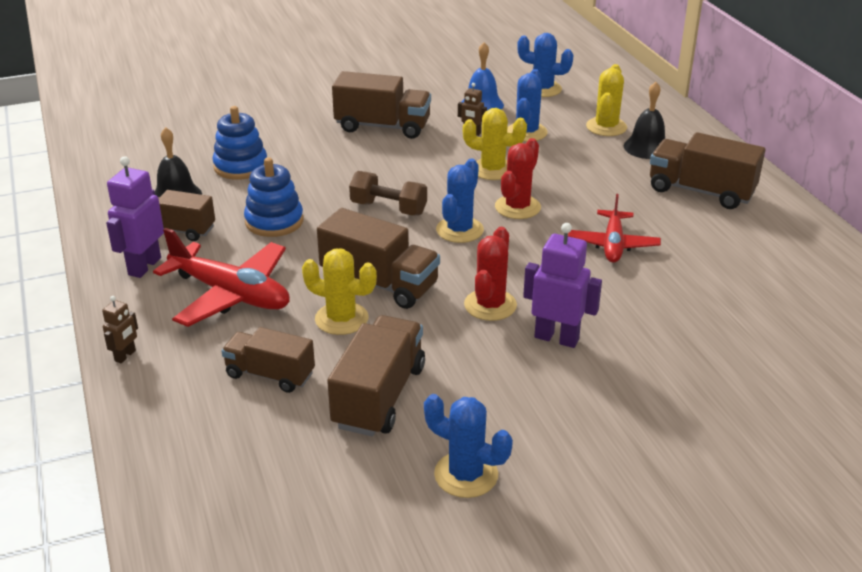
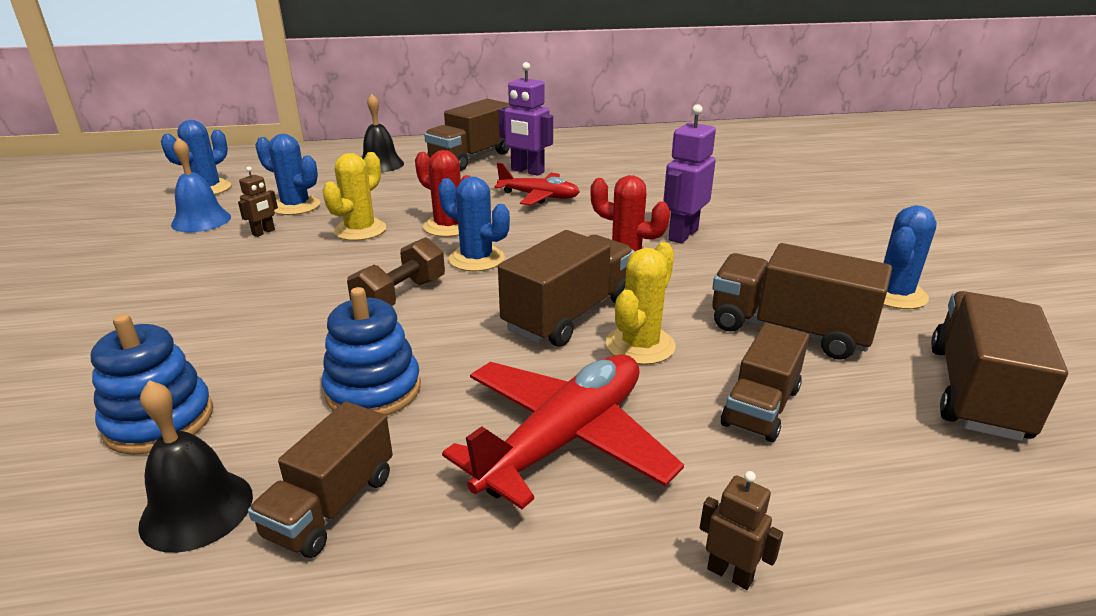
camera: 80 degrees left, 5 degrees down
(144, 266) = (439, 555): purple robot -> purple robot (527, 171)
(382, 127) = (177, 284): brown truck -> brown truck (976, 392)
(606, 127) = (325, 173): yellow cactus -> none

